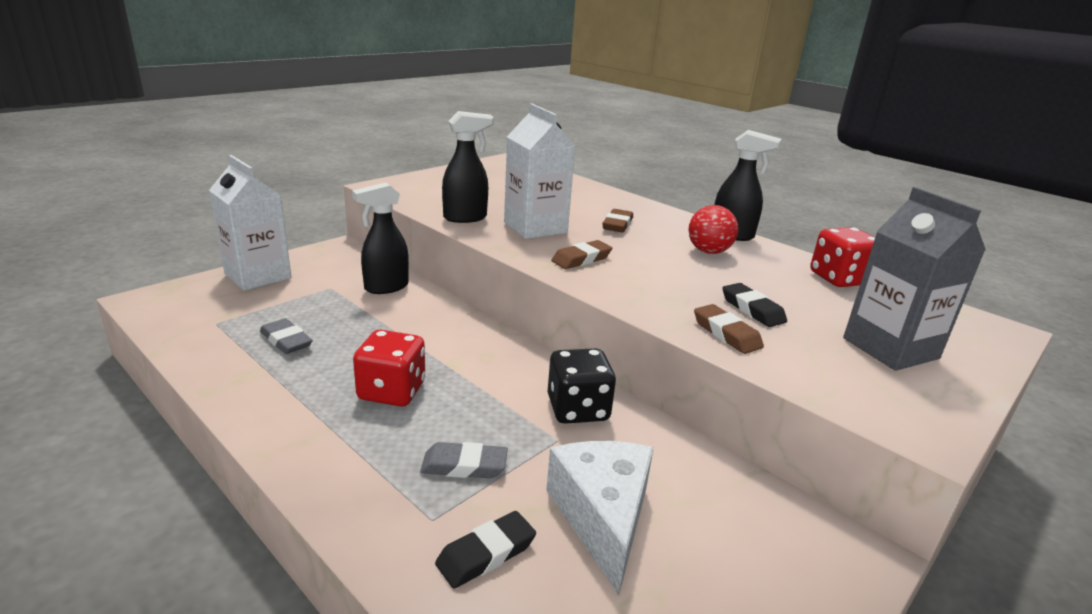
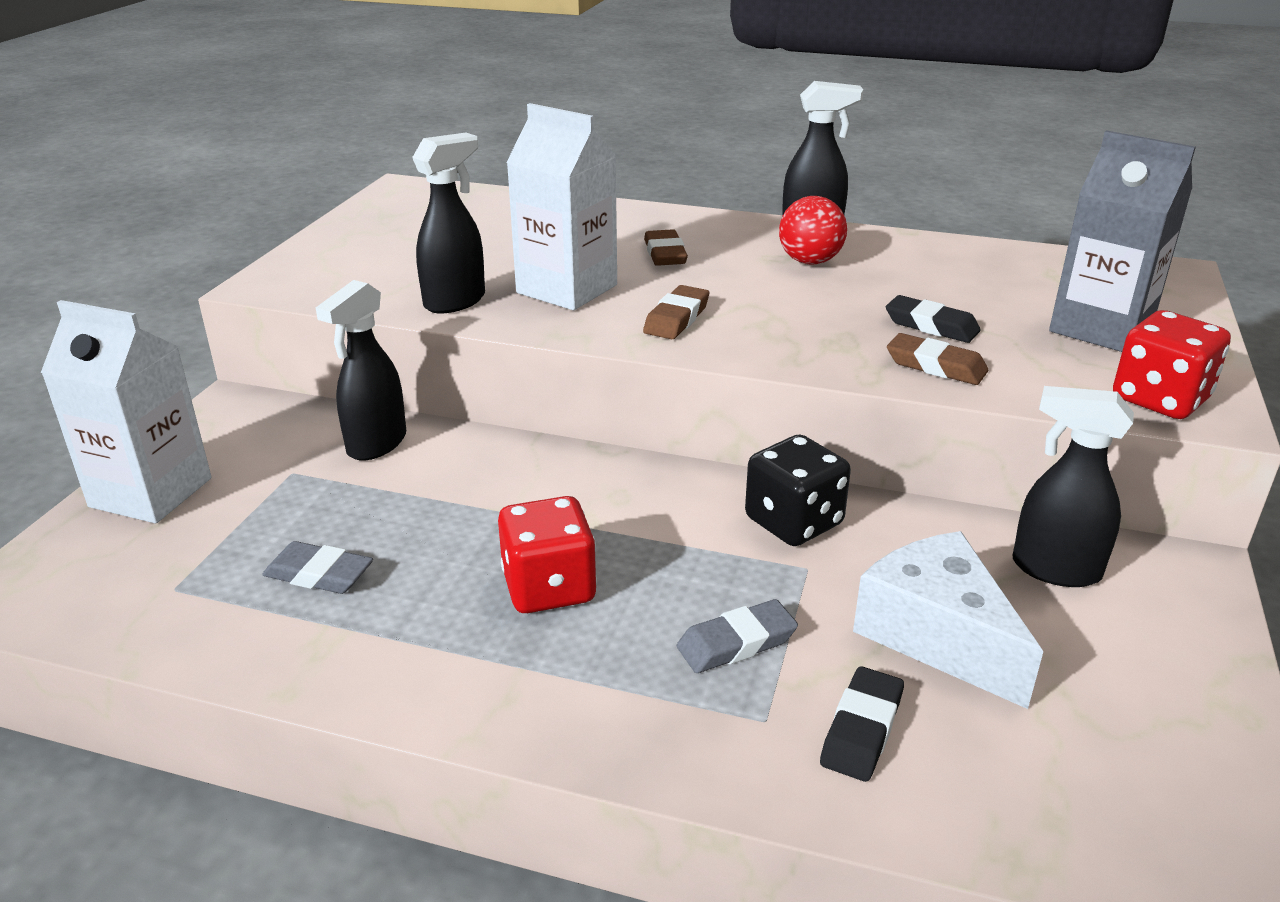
camera: 25 degrees left, 5 degrees up
(738, 510) = (1054, 569): none -> black spray bottle
(839, 279) = (978, 256): red dice -> red dice (1160, 399)

